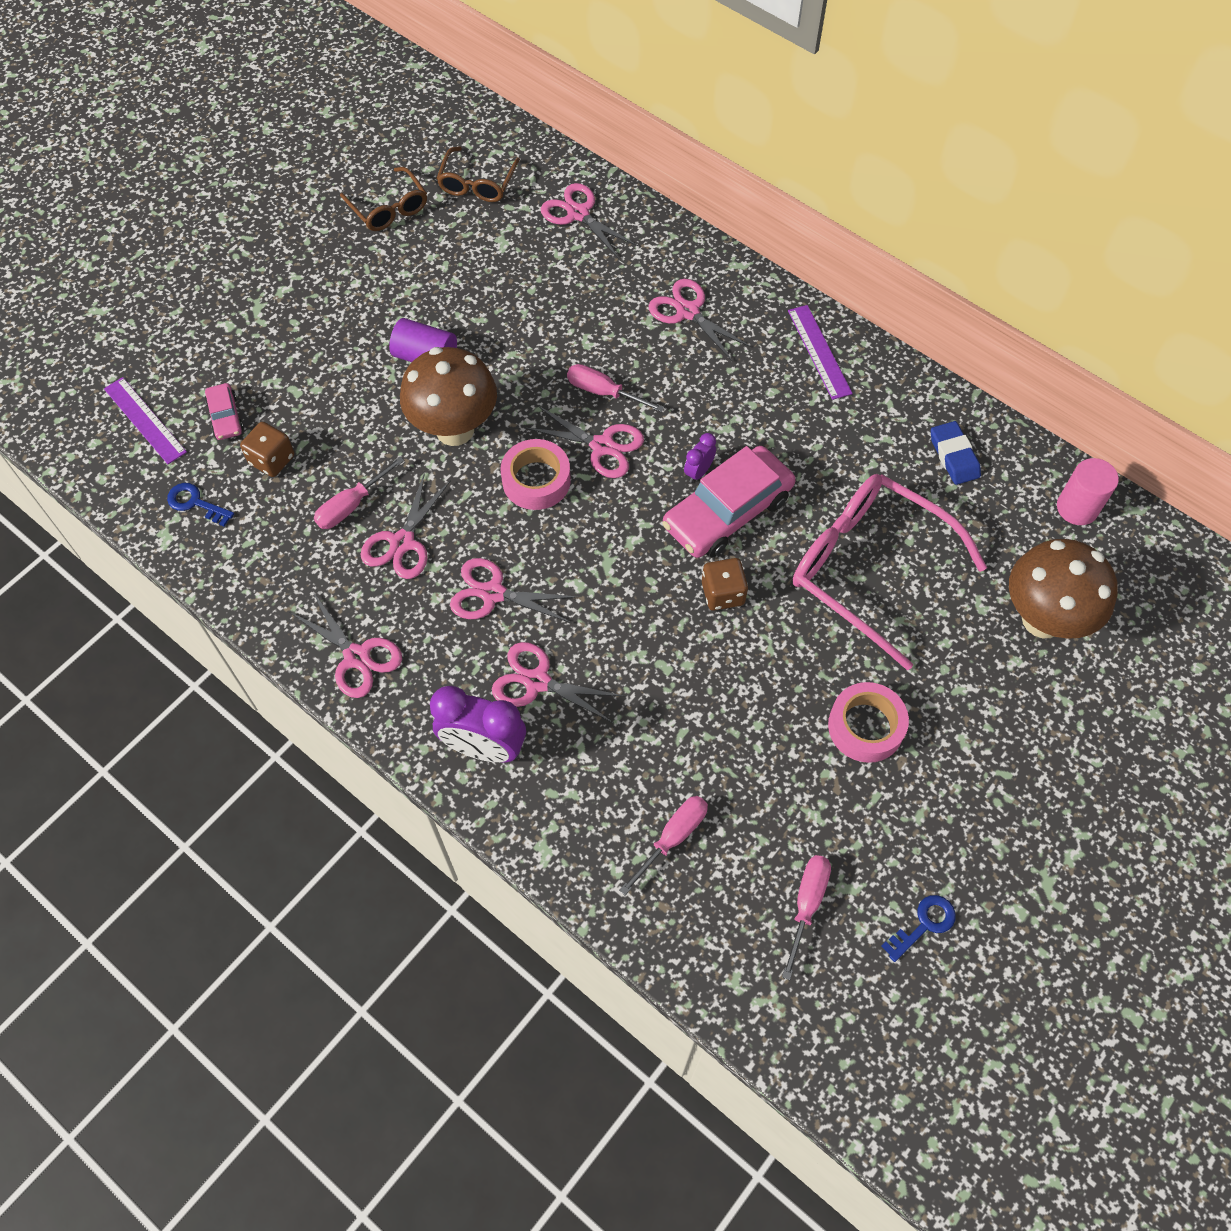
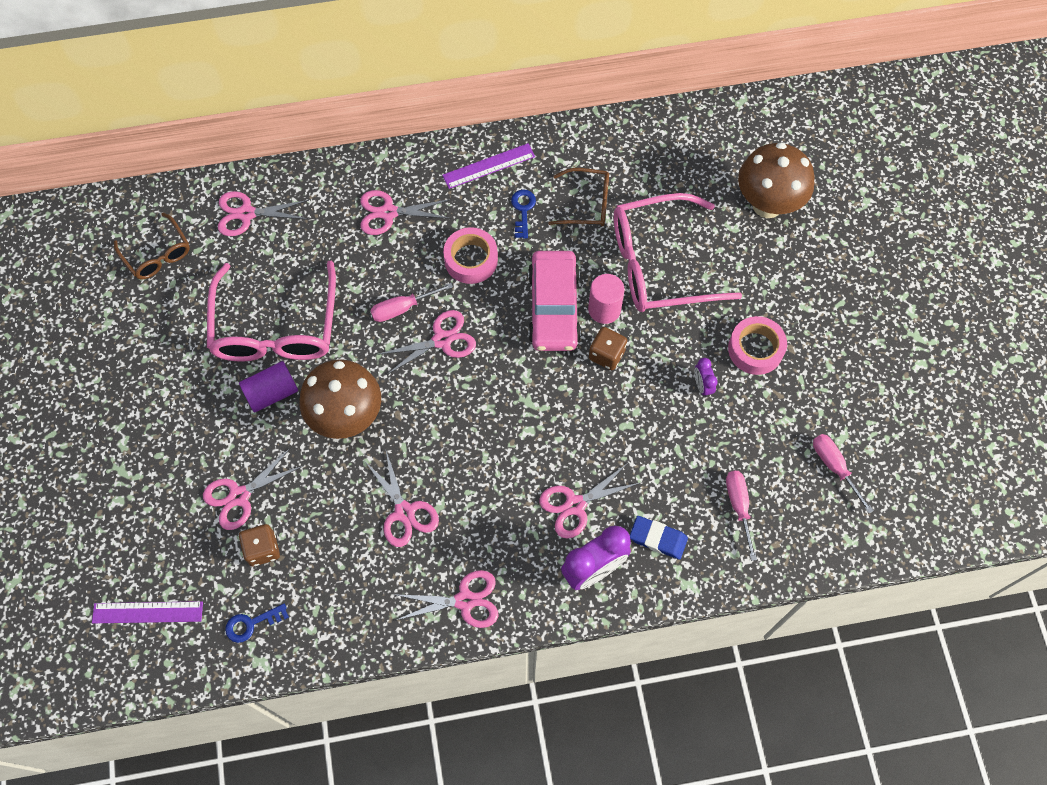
camera: 50 degrees left, 5 degrees up
(225, 417) = (197, 555): pink car -> none
(351, 506) = (347, 524): pink screwdriver -> none
(388, 208) = (120, 324): brown glasses -> brown glasses (586, 203)
(491, 313) = (276, 326): none -> pink glasses
(493, 593) = (491, 485): pink scissors -> pink scissors (239, 496)
(536, 480) = (431, 397): pink tape -> pink tape (471, 260)
(698, 472) = (511, 301): purple clock -> purple clock (702, 385)
(819, 352) = (489, 166): purple ruler -> purple ruler turned 45 degrees counterclockwise
(924, 924) = (892, 416): blue key -> blue key (523, 210)
(954, 456) = (626, 158): blue eraser -> blue eraser (658, 538)
(1077, 508) = (715, 127): pink cylinder -> pink cylinder (604, 309)

